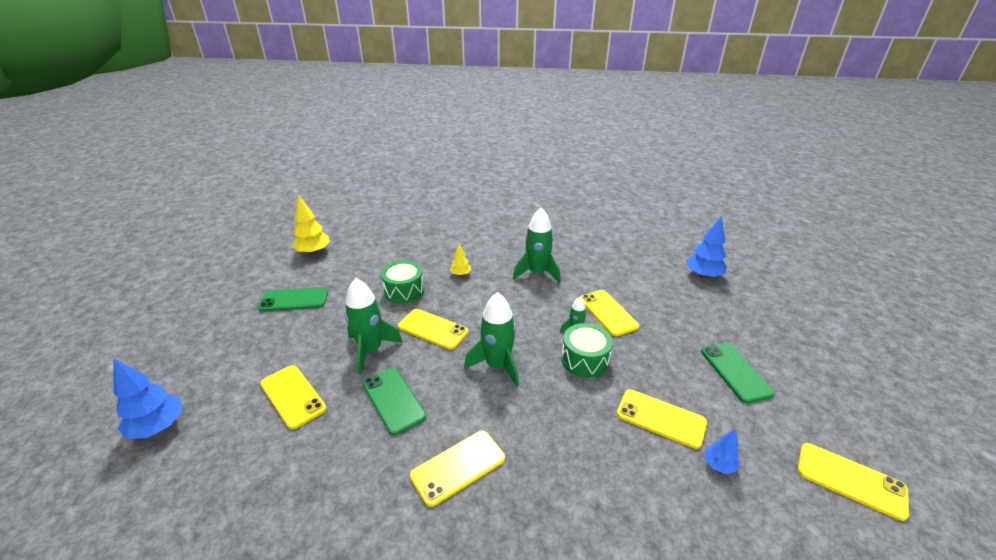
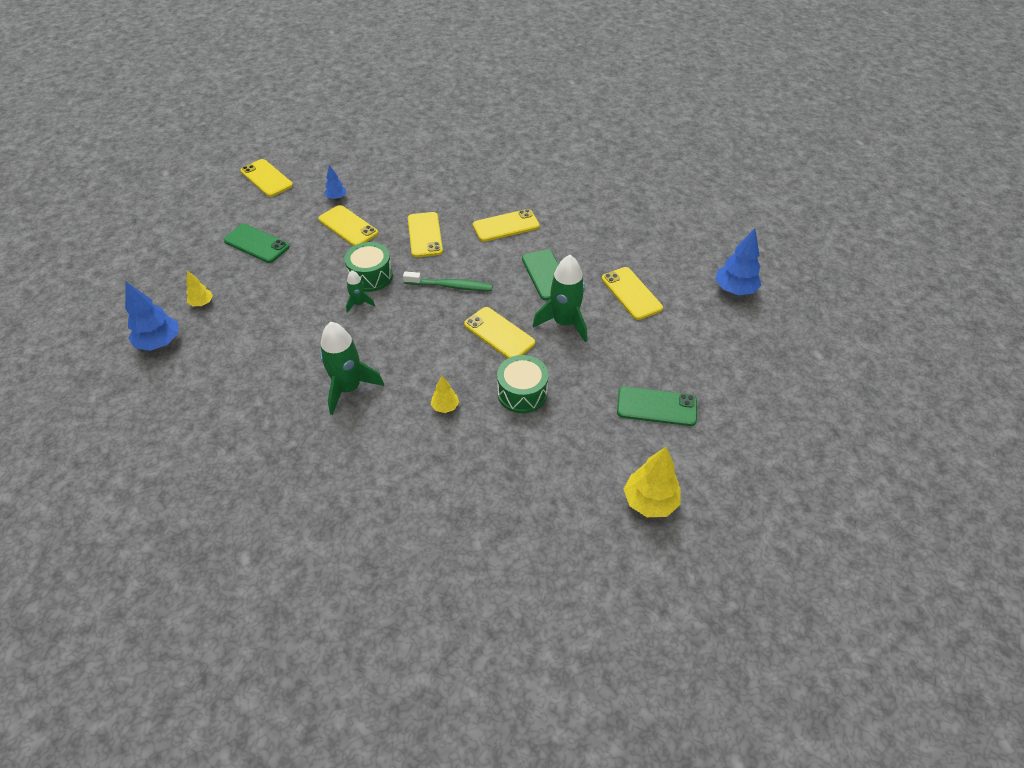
camera: 165 degrees left, 15 degrees up
(497, 365) = (450, 286): green rocket -> green toothbrush
(608, 312) = (311, 317): yellow phone -> yellow phone (425, 235)
(710, 306) = (202, 303): none -> yellow tree
(735, 372) = (256, 244): green phone -> green phone turned 60 degrees counterclockwise

